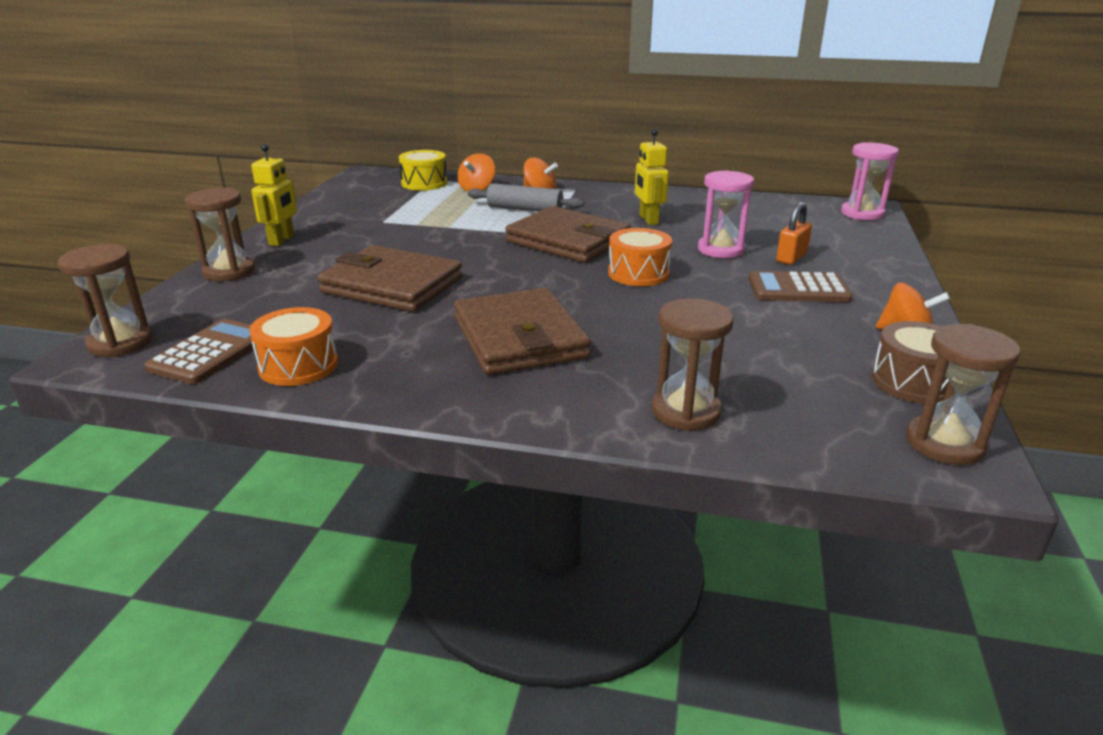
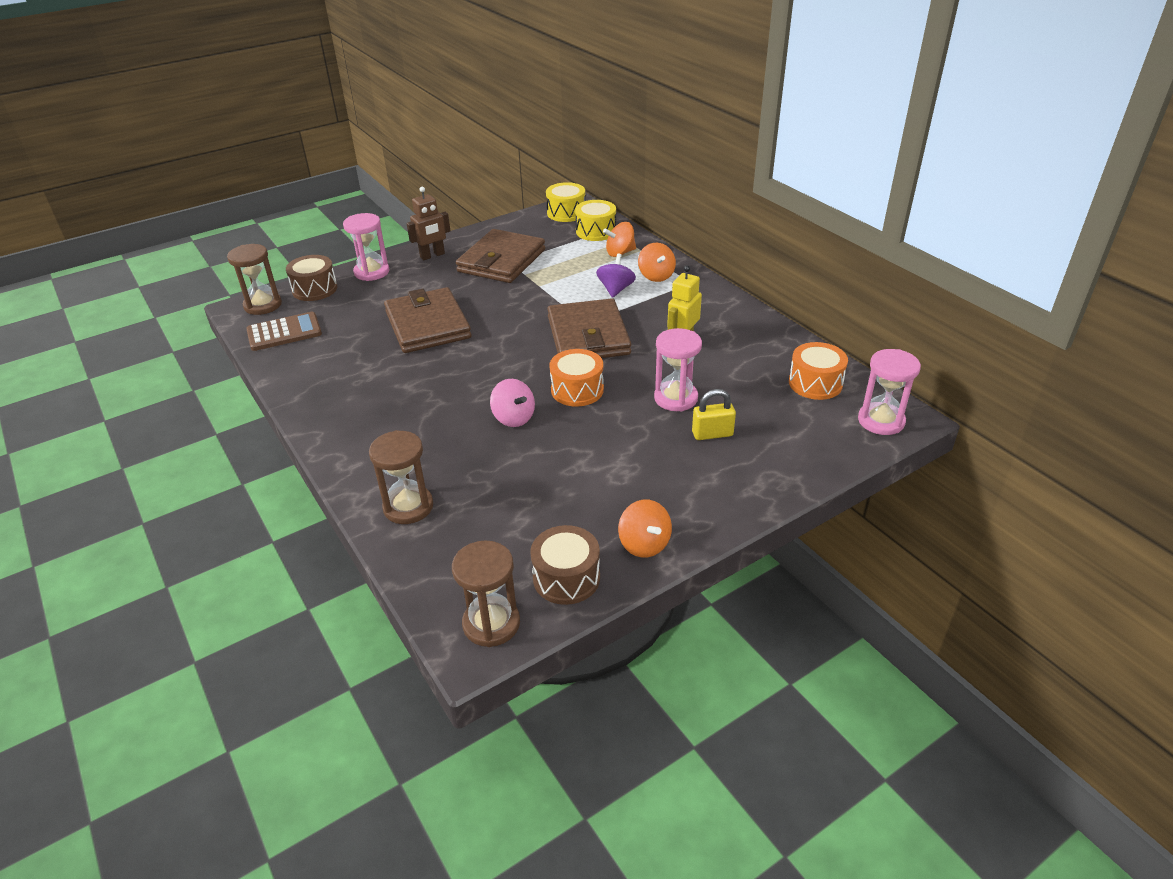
camera: 45 degrees right, 10 degrees up
(175, 306) = (315, 289): none -> brown drum
(229, 272) = (372, 272): brown hourglass -> pink hourglass
(282, 240) = (432, 255): yellow robot -> brown robot
(298, 366) = (303, 363): orange drum -> orange drum (815, 383)
(368, 180) = (566, 213): none -> yellow drum
(519, 338) = (421, 404): brown wallet -> brown wallet (502, 261)
(525, 209) = (616, 289): grey rolling pin -> purple spinning top
(629, 310) = (513, 418): none -> pink spinning top
(791, 258) = (712, 434): orange padlock -> yellow padlock
(798, 289) = (655, 464): brown calculator -> none

